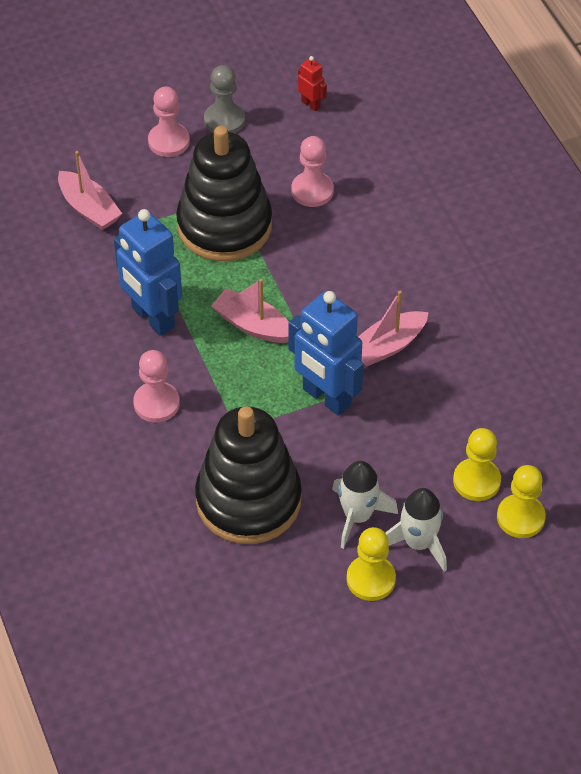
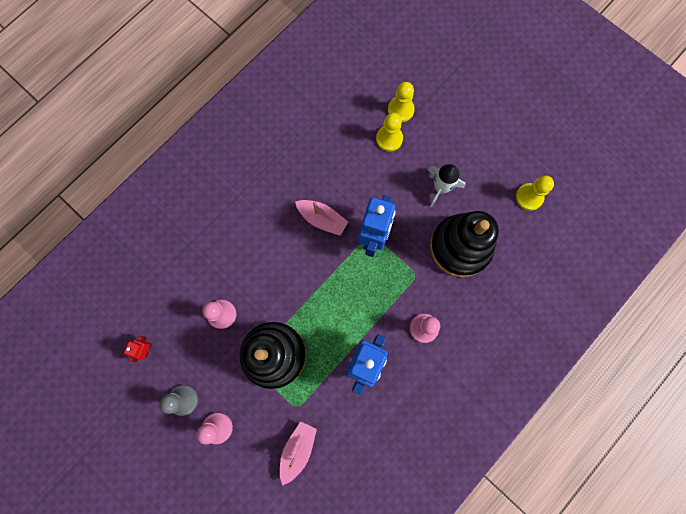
camera: 115 degrees left, 25 degrees up
(253, 325) = (342, 300): pink boat -> none
(371, 579) = (474, 165): yellow pawn -> yellow pawn (529, 197)
(418, 543) = (441, 152): white rocket -> none

